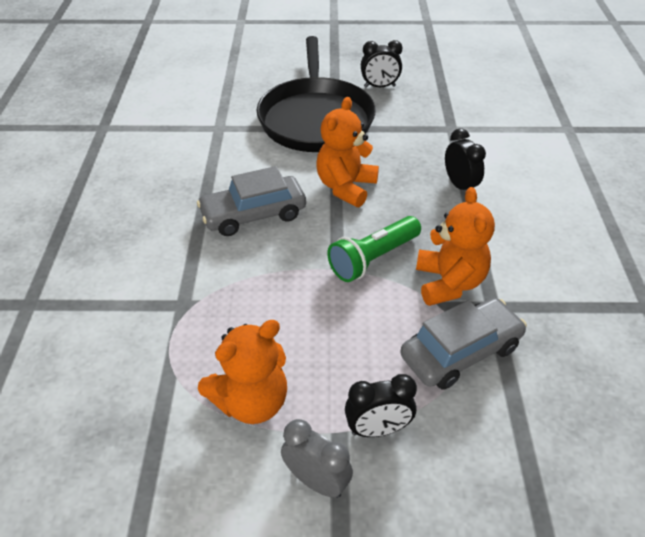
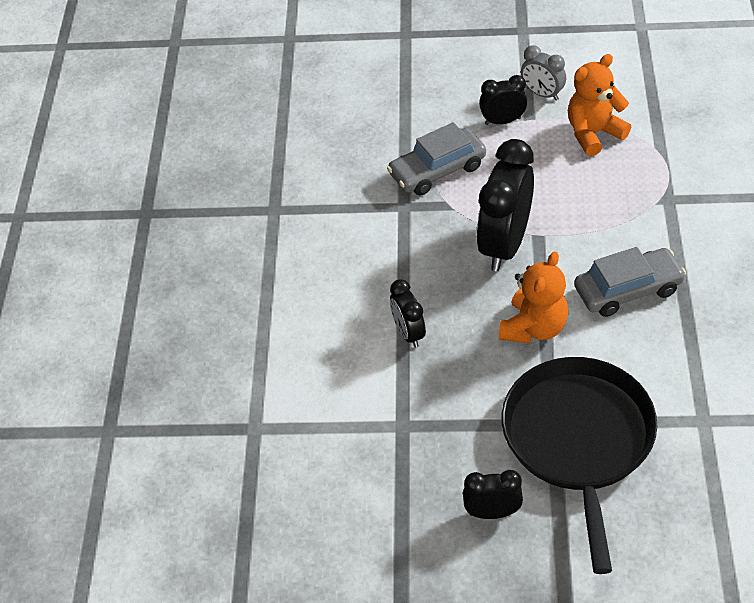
camera: 175 degrees left, 5 degrees up
(373, 259) = (504, 245): green flashlight -> black clock
(449, 283) = (437, 224): orange teddy bear -> none

